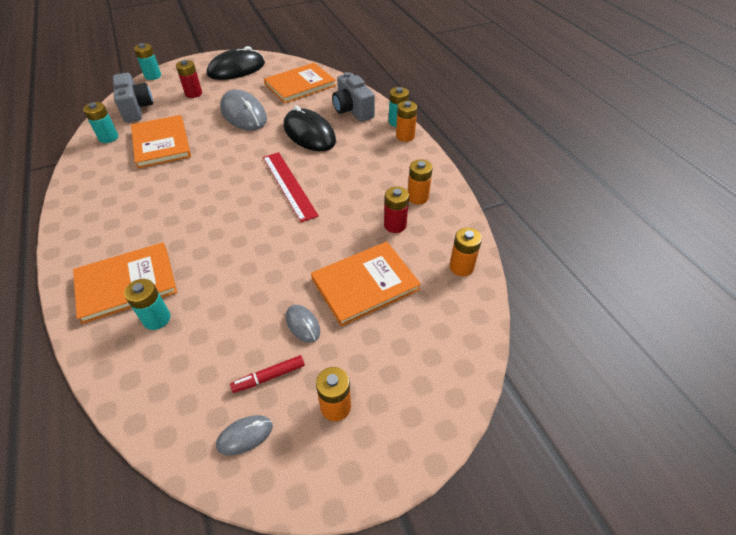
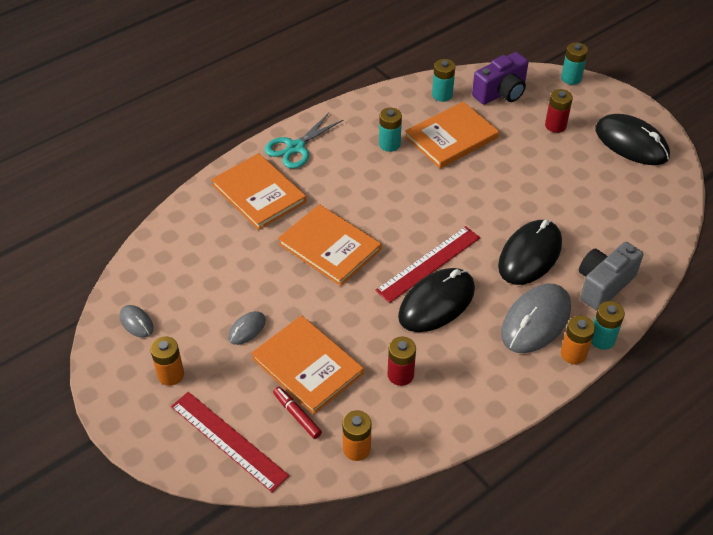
camera: 75 degrees right, 0 degrees up
(86, 243) = (295, 147): none -> turquoise scissors
(136, 109) = (501, 93): grey camera -> purple camera
(157, 319) = (228, 228): turquoise battery -> turquoise battery (389, 144)
(244, 114) = (538, 183): grey mouse -> grey mouse (536, 321)
(269, 377) = (189, 321): red marker -> red marker (297, 415)
(300, 85) = (632, 215): orange book -> orange book (329, 247)
(331, 189) = (436, 303): none -> black mouse
(417, 197) = (456, 388): orange battery -> none
(434, 363) = (228, 440): none -> red ruler

